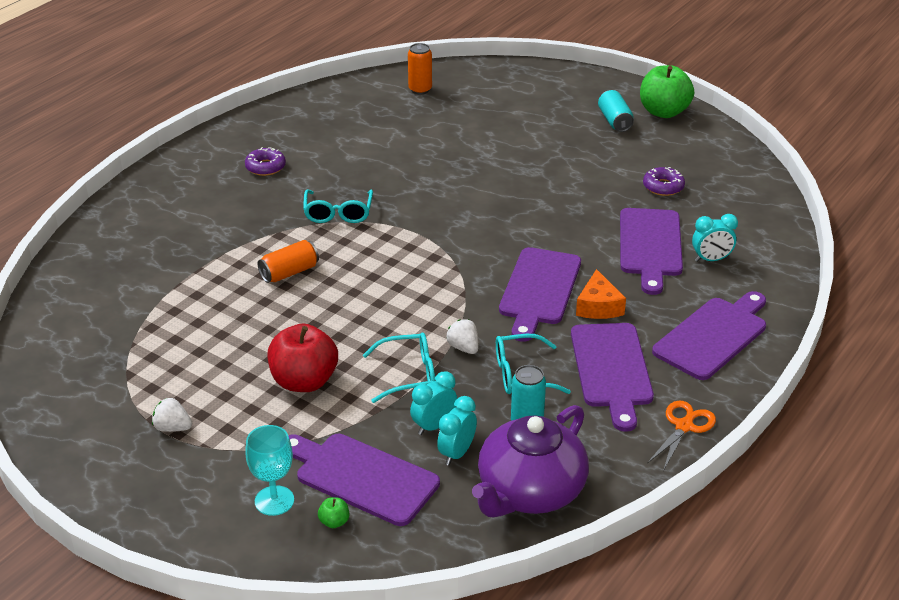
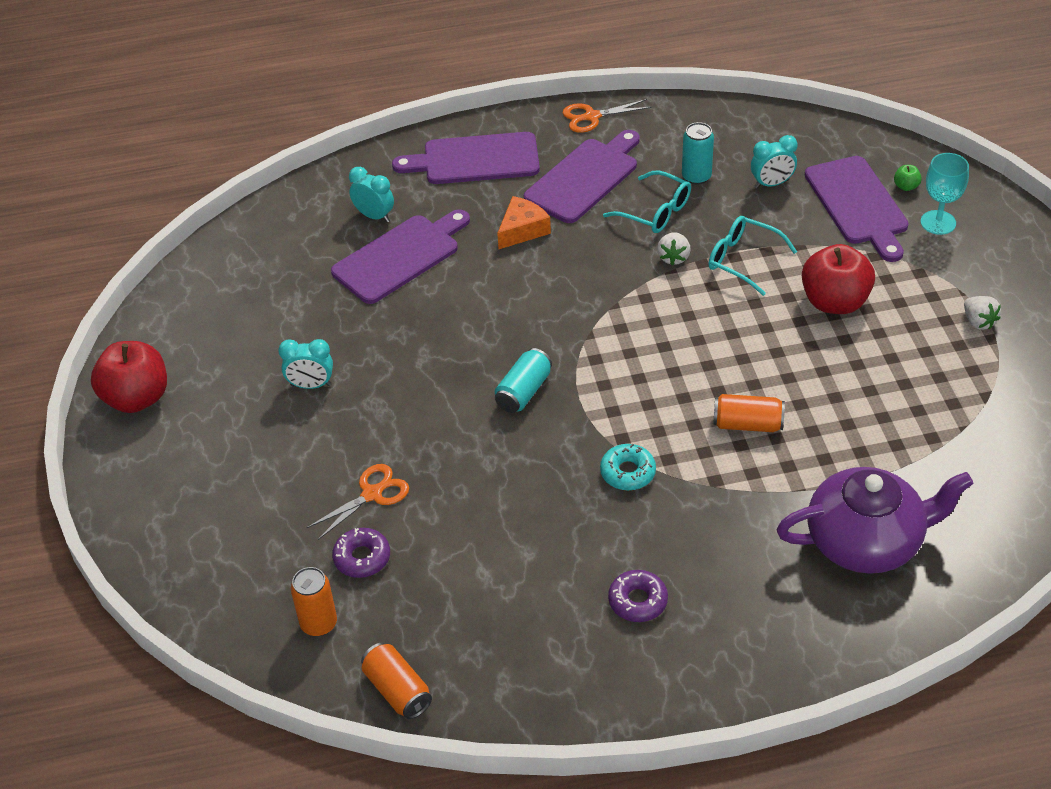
camera: 135 degrees left, 10 degrees up
(338, 213) = (627, 472): turquoise glasses -> turquoise donut
(348, 89) = (397, 690): none -> orange can
(434, 426) = (767, 211): turquoise clock -> turquoise clock (311, 385)
(470, 138) = (372, 494): none -> orange scissors
(530, 491) = (749, 135): purple teapot -> purple teapot (866, 541)
(539, 290) = (548, 272): purple cutting board -> none
(615, 121) = (200, 418): turquoise can -> turquoise can (523, 391)
(663, 112) = (137, 398): green apple -> red apple
(663, 187) = (292, 308): purple donut -> purple donut (362, 558)

